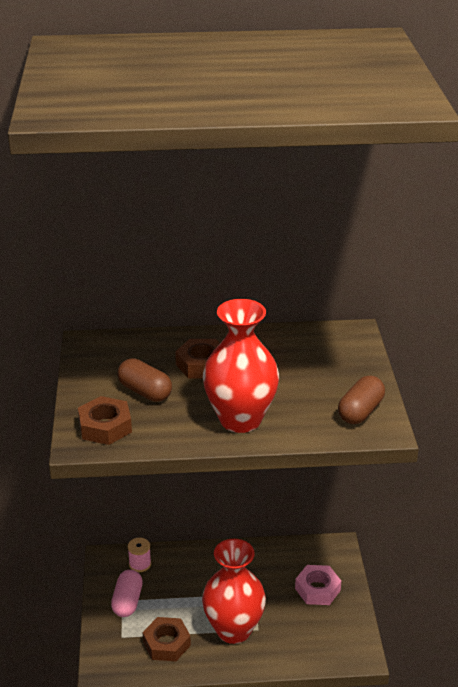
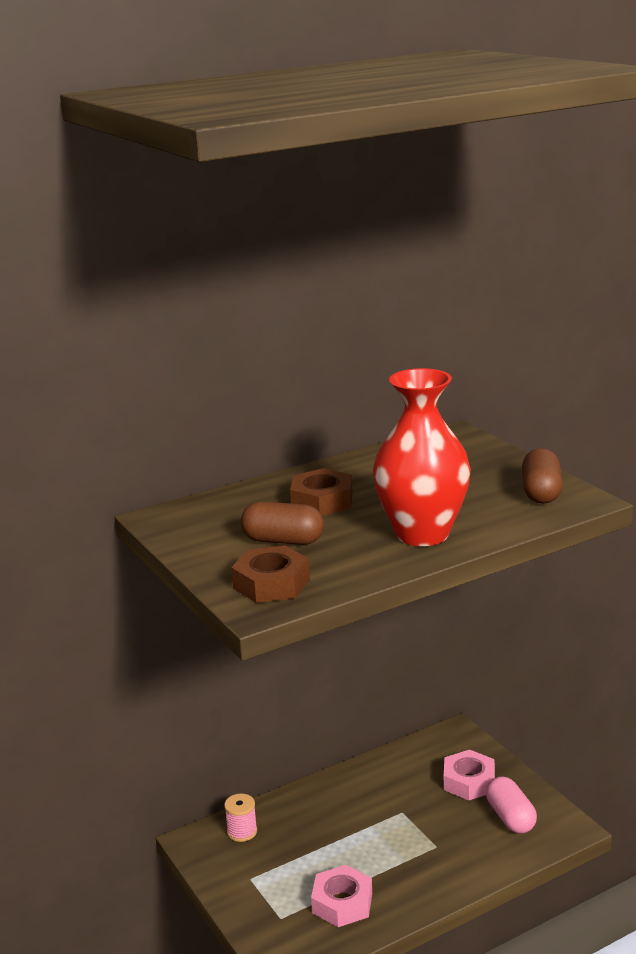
camera: 25 degrees left, 10 degrees down
(127, 601) = (258, 877): pink capsule -> pink capsule (510, 817)
(167, 643) = (342, 903): brown nut -> pink nut
(233, 630) = (409, 857): red vase -> none

